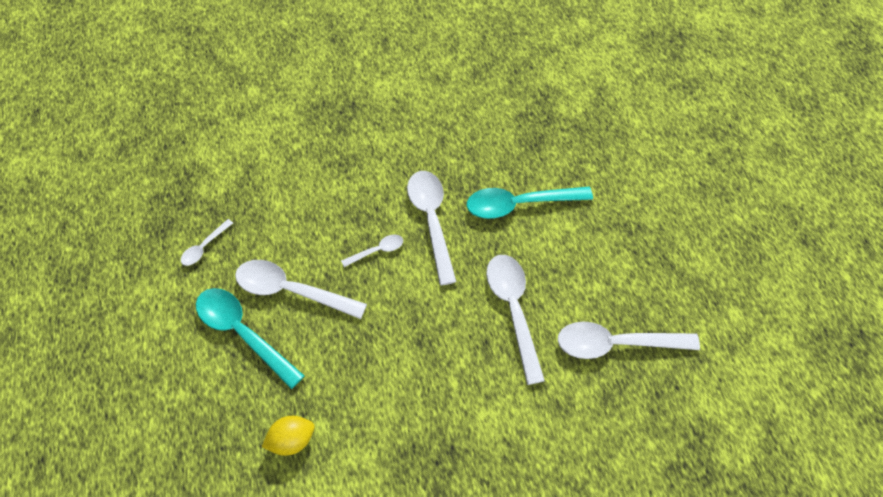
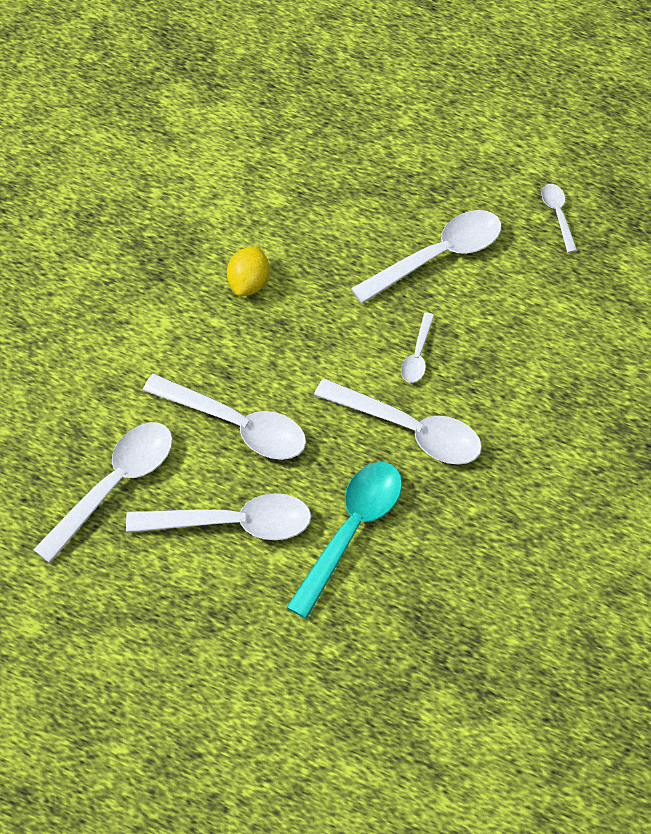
camera: 130 degrees right, 0 degrees up
(243, 333) = (426, 194): turquoise spoon -> none
(292, 440) = (284, 172): yellow lemon -> yellow lemon (249, 283)
(574, 263) = (232, 523): none -> white spoon

